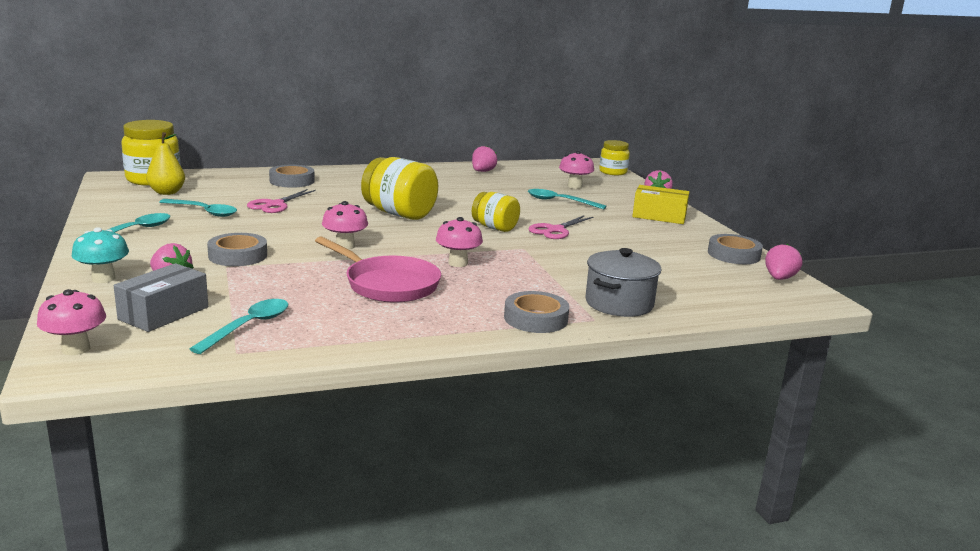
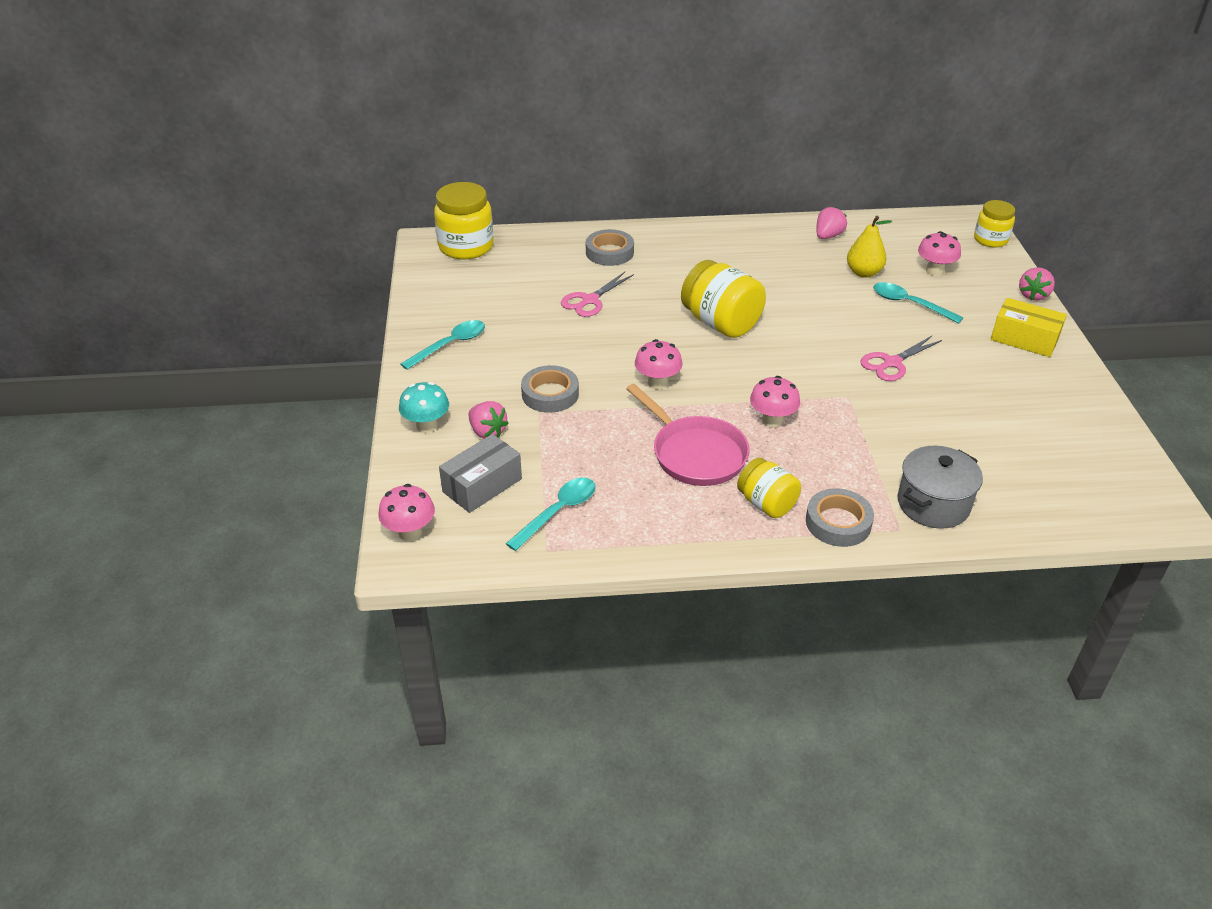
camera: 15 degrees right, 20 degrees up
(167, 192) = (480, 273): yellow pear -> yellow pear (863, 273)
(203, 212) = (517, 312): turquoise spoon -> none
(495, 228) = (823, 355): yellow jar -> yellow jar (766, 504)
(733, 254) = (1093, 422): grey tape -> none
(779, 278) = (1134, 472): pink strawberry -> none

